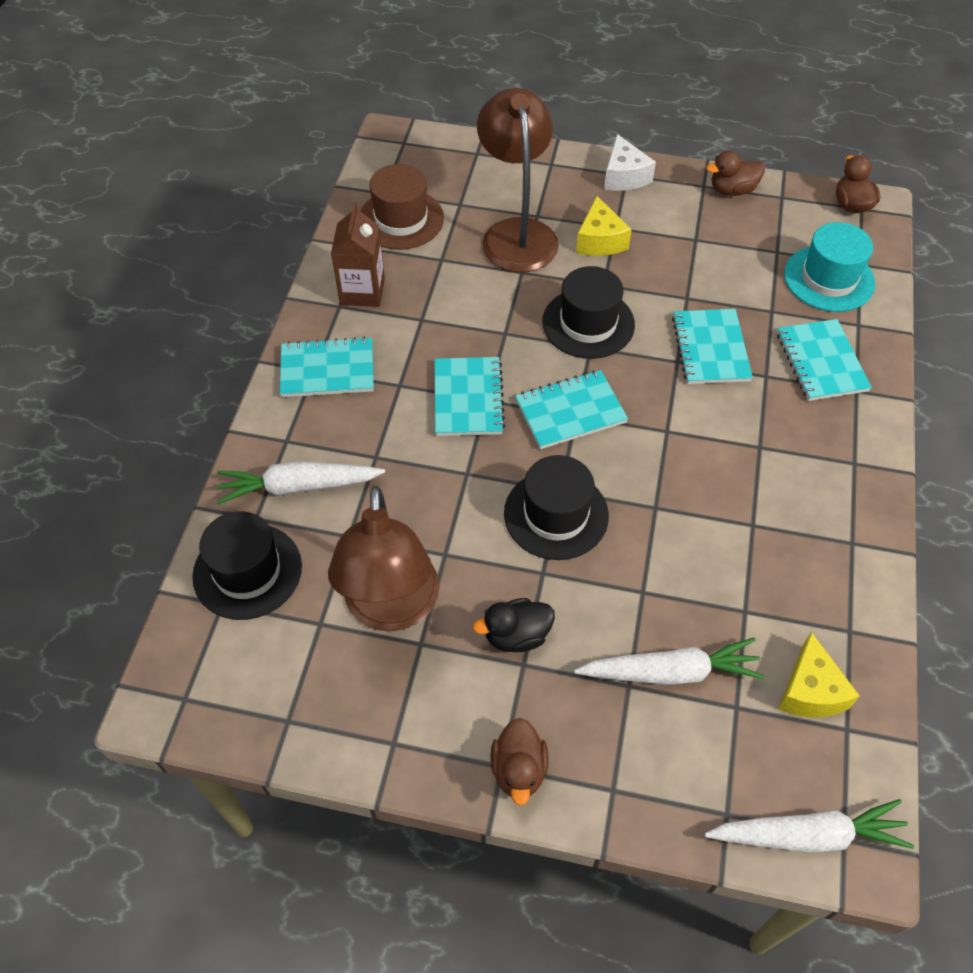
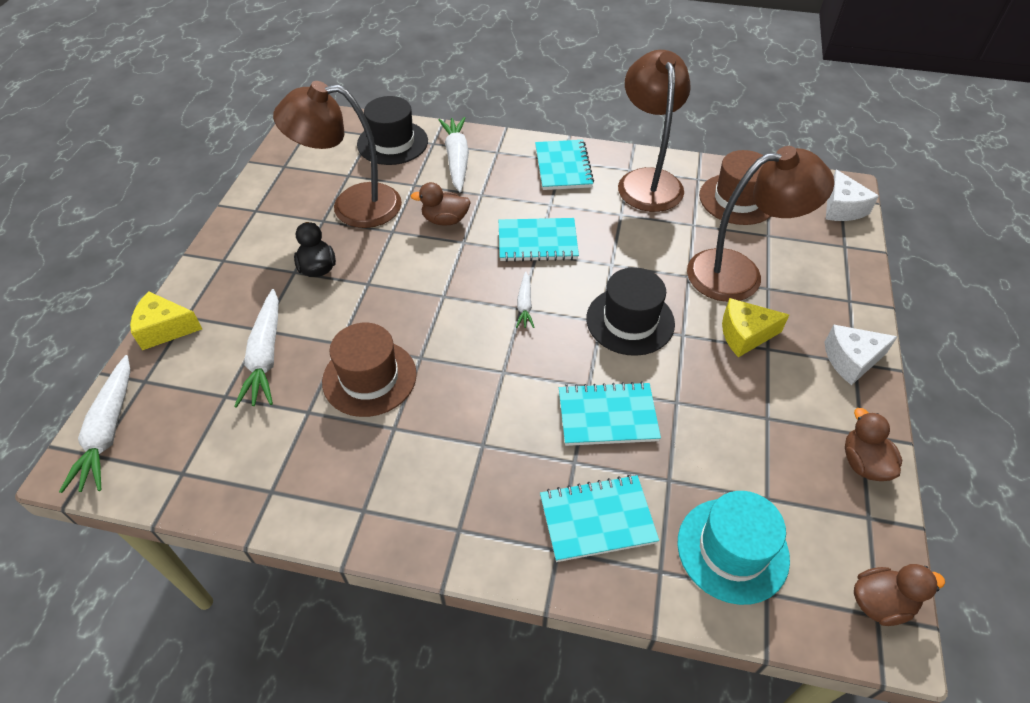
camera: 90 degrees right, 5 degrees down
(362, 291) = (647, 181): brown carton -> brown lamp
(420, 144) = (842, 208): none -> white cheese
(519, 770) = (217, 268): brown duck -> brown duck (445, 220)
(556, 514) = (419, 292): black hat -> none
(570, 411) = (524, 305): turquoise notebook -> white carrot
(690, 554) = (369, 378): none -> brown hat
(810, 691) = (223, 450): yellow cheese -> yellow cheese (165, 329)

